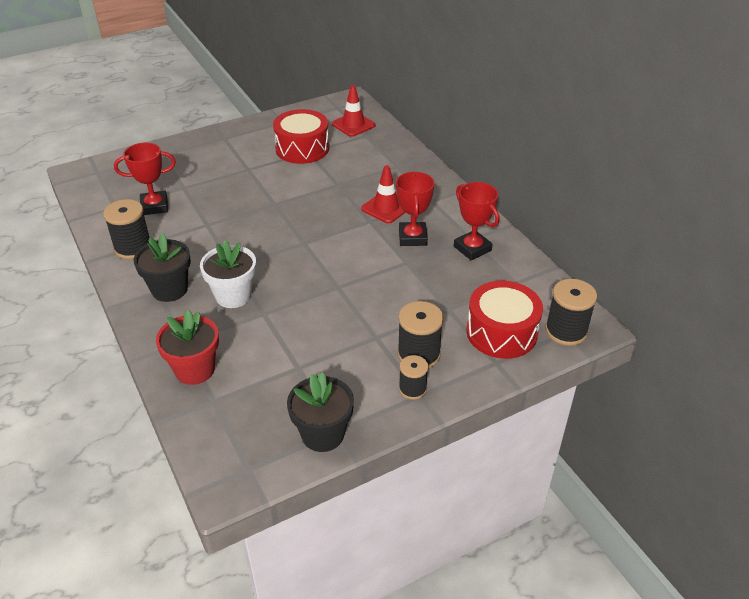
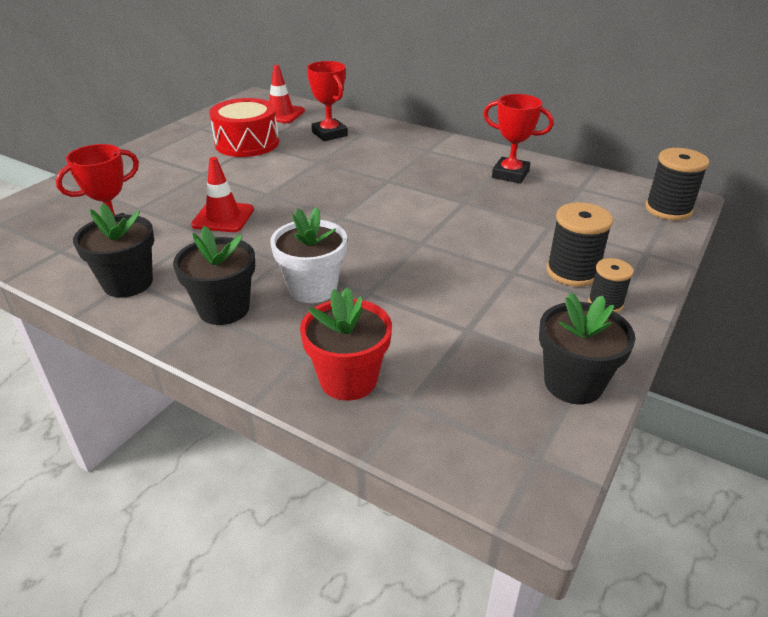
camera: 30 degrees left, 5 degrees down
(133, 248) = (128, 283): black spool -> black flower pot
(386, 208) = (391, 166): red traffic cone -> red traffic cone (223, 217)
(412, 237) = (445, 182): red trophy -> red trophy (329, 134)
(501, 332) = (619, 228): red drum -> none

